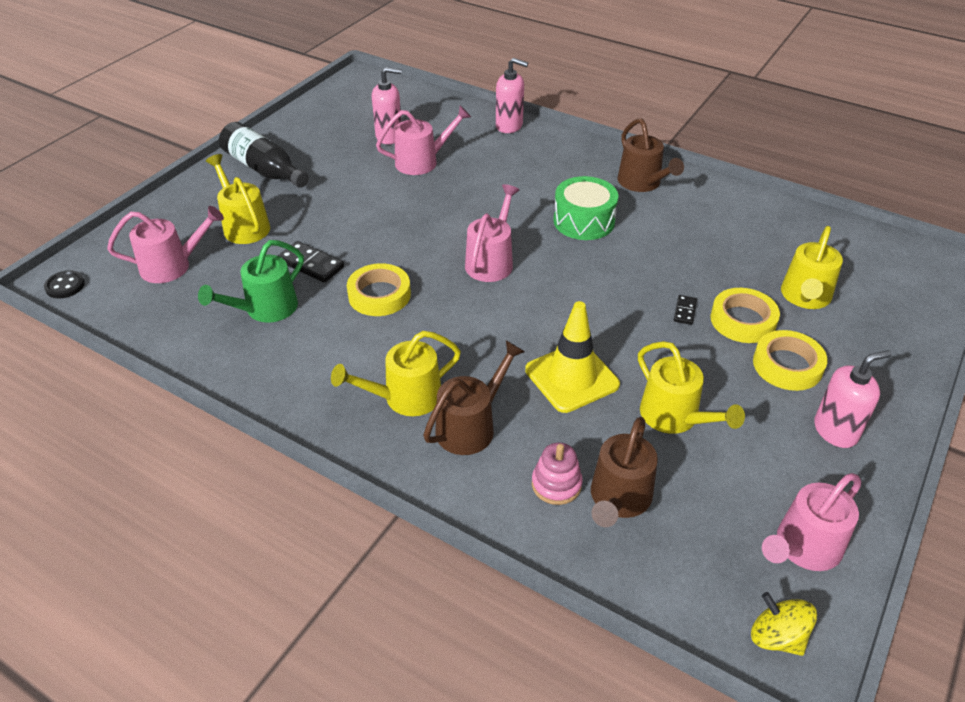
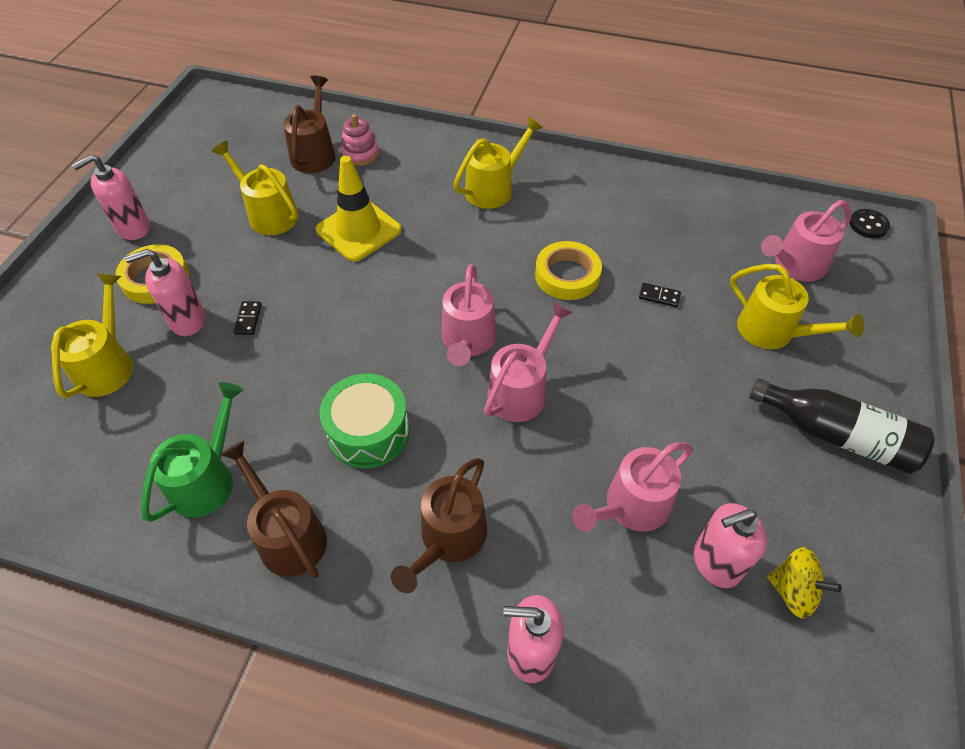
camera: 165 degrees right, 10 degrees up
(265, 309) = (664, 239): green watering can -> green watering can (207, 479)
(311, 264) = (659, 296): black domino -> black domino, size x0.57
(471, 426) = (433, 179): brown watering can -> brown watering can (449, 539)
(743, 320) = (187, 320): yellow tape -> pink soap dispenser
(777, 637) = (219, 106): yellow spinning top -> yellow spinning top (793, 591)
(803, 548) = (188, 148): pink watering can -> pink watering can (522, 390)

